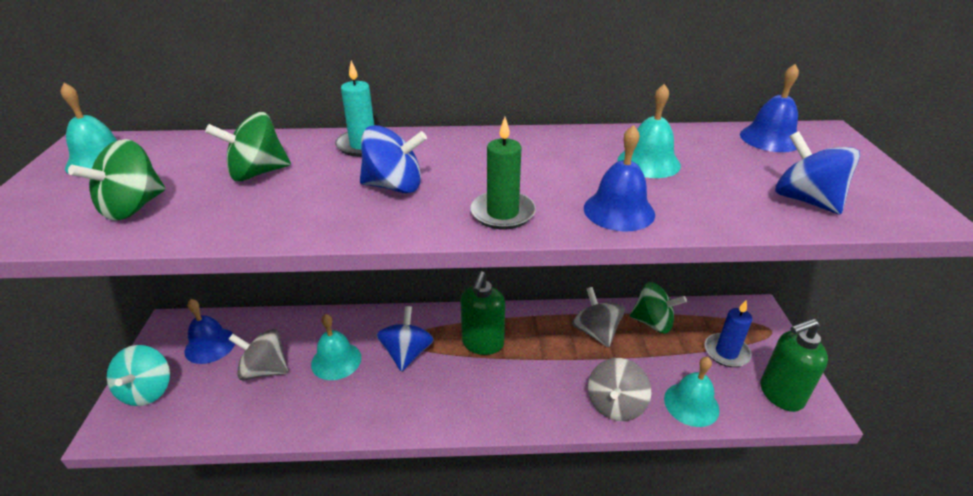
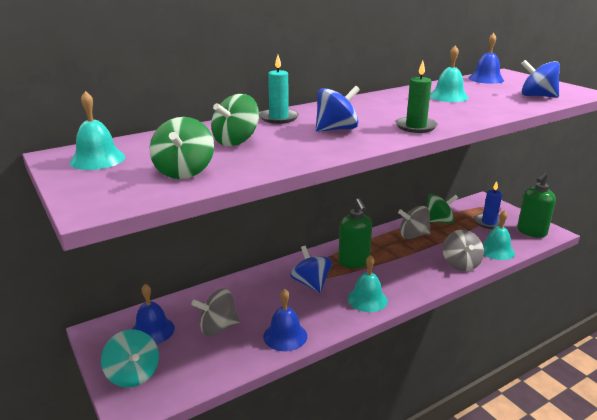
camera: 30 degrees left, 10 degrees down
(336, 360) = (266, 304): turquoise bell -> turquoise bell (367, 299)
(596, 332) = (413, 235): grey spinning top -> grey spinning top turned 45 degrees counterclockwise
(619, 211) = (468, 115): blue bell -> blue bell (285, 336)

